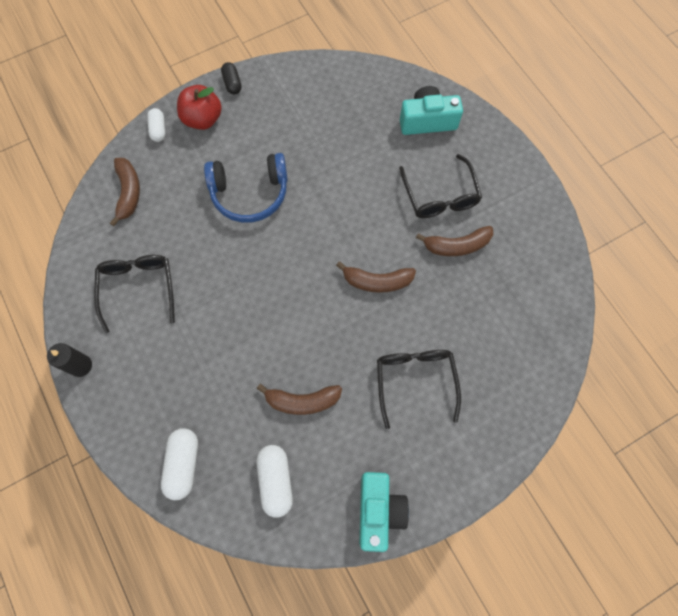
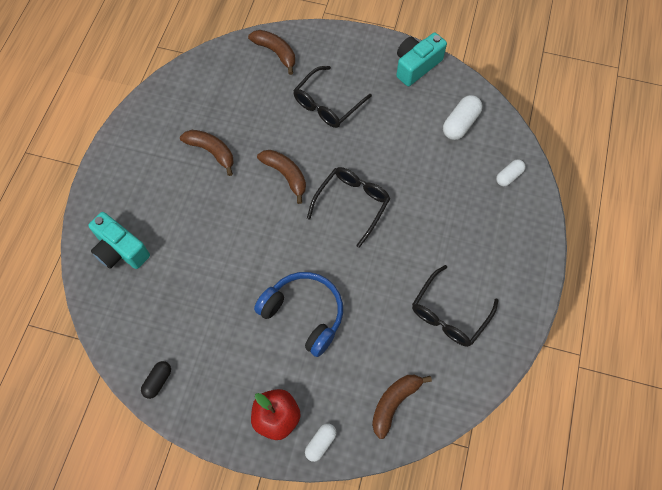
camera: 135 degrees left, 5 degrees down
(81, 366) = (532, 293): black candle -> none
(183, 464) = (508, 176): white capsule -> white capsule, size x0.63
(232, 83) = (219, 430): black capsule -> black capsule (158, 381)
(302, 401) = (405, 149): brown banana -> brown banana (276, 52)
(440, 196) = (181, 190): black glasses -> black glasses (352, 204)

